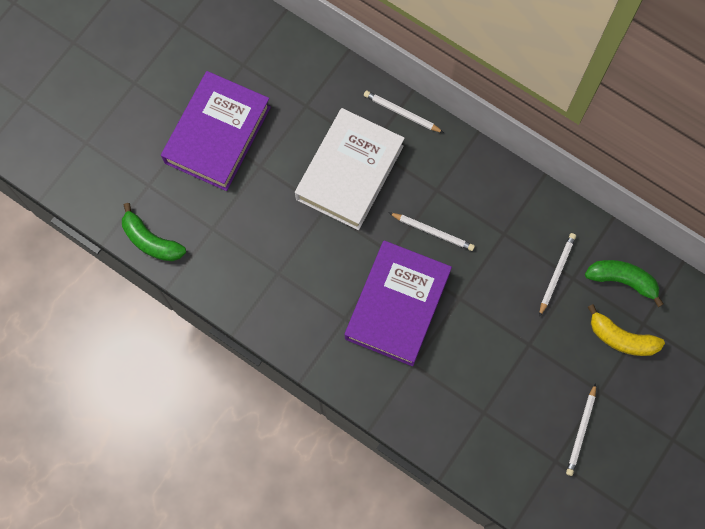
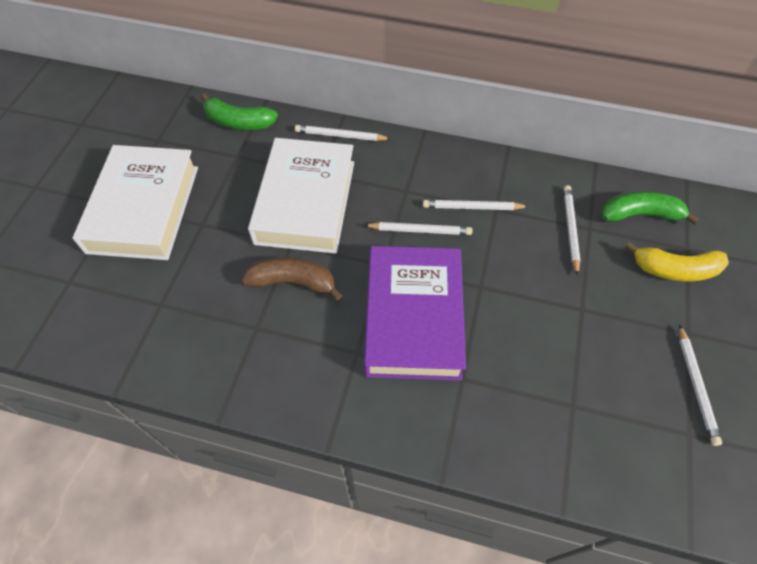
camera: 20 degrees left, 15 degrees down
(151, 241) = (82, 342): green banana -> green banana (239, 122)
(217, 134) = (144, 209): purple book -> white book
(317, 244) = (293, 282): none -> brown banana
(485, 225) = (472, 207): none -> white pencil

